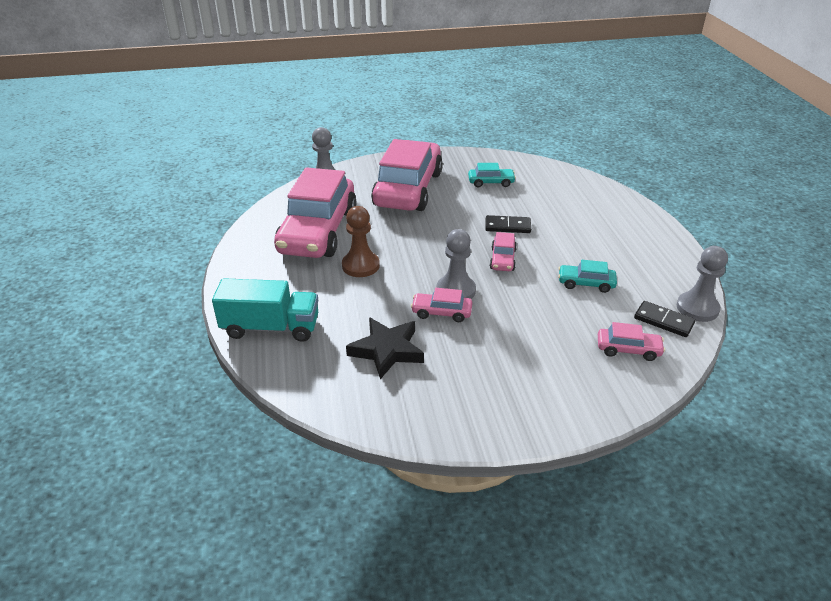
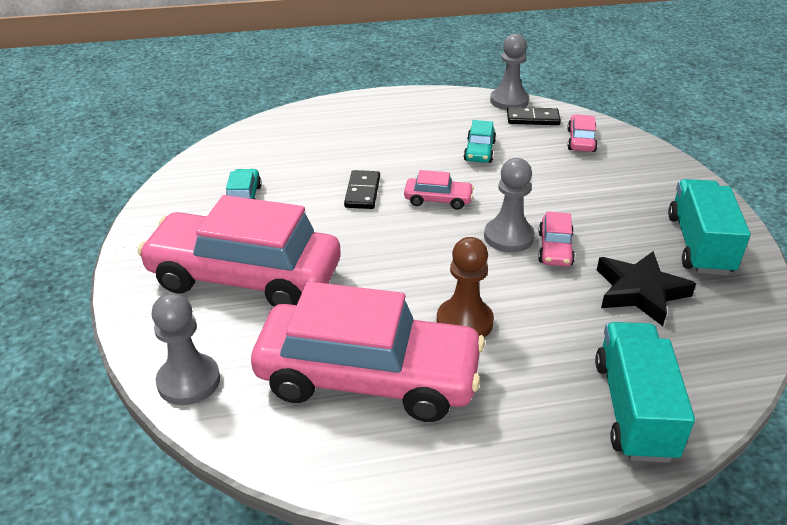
camera: 90 degrees left, 0 degrees up
(452, 400) = (699, 245): none -> turquoise truck
(663, 321) = (533, 119): black domino -> black domino turned 60 degrees clockwise

